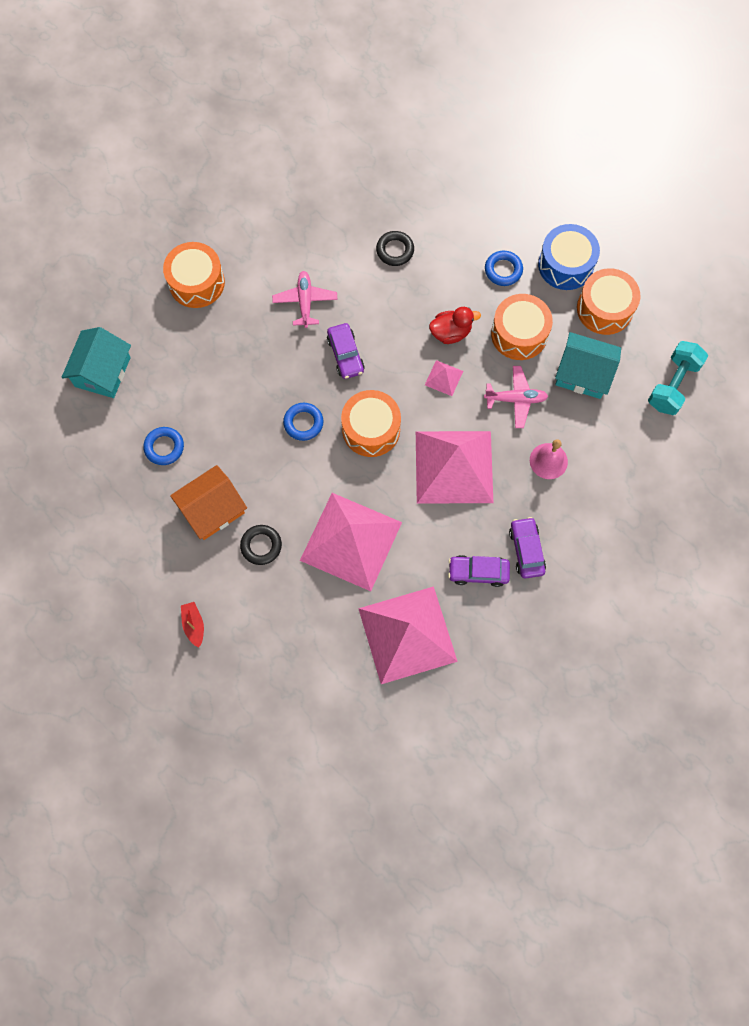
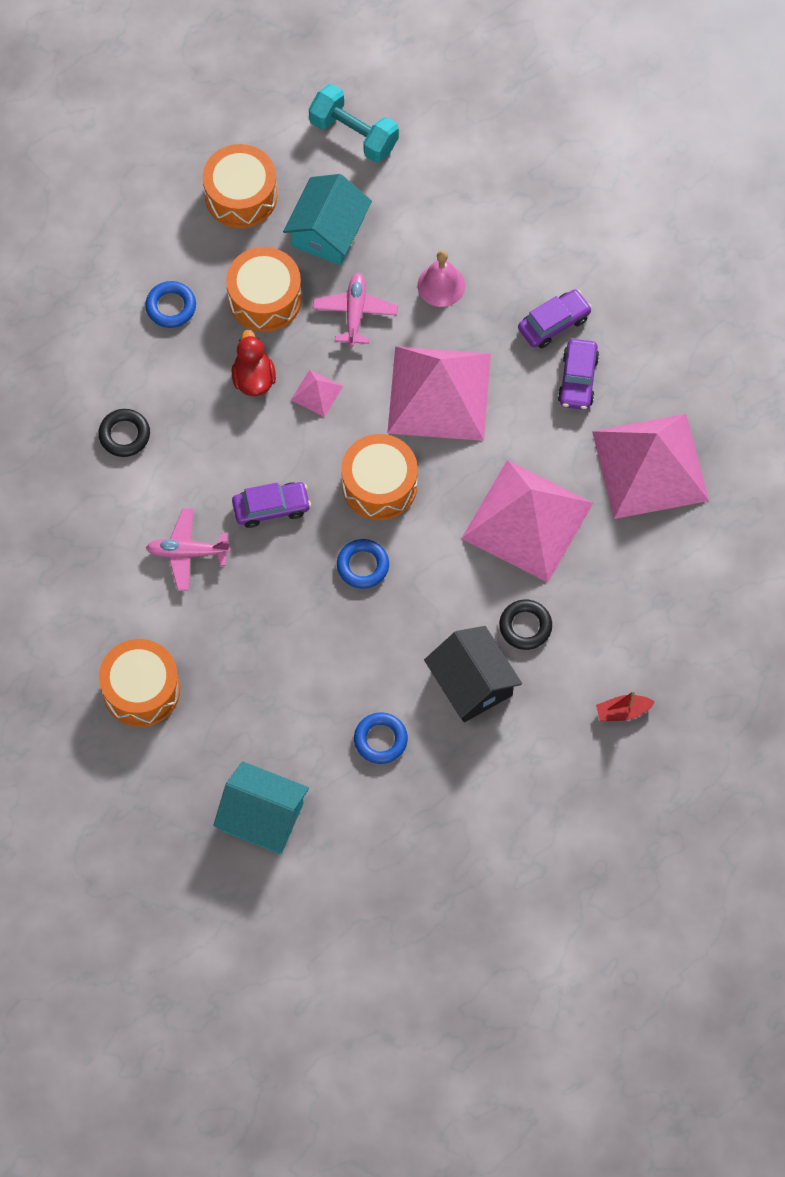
camera: 85 degrees left, 5 degrees down
(212, 509) = (472, 683): orange house -> black house
(526, 550) = (554, 323): purple car -> purple car turned 150 degrees clockwise
(565, 265) = (172, 232): blue drum -> none

